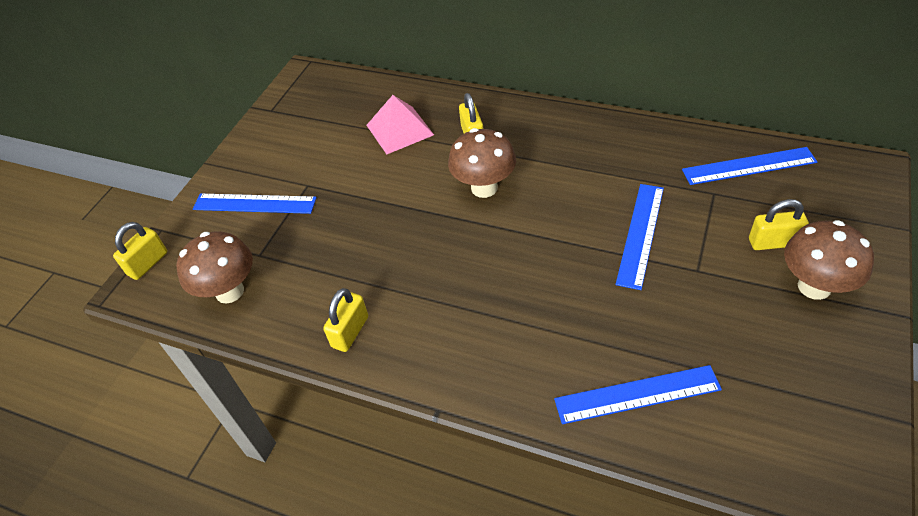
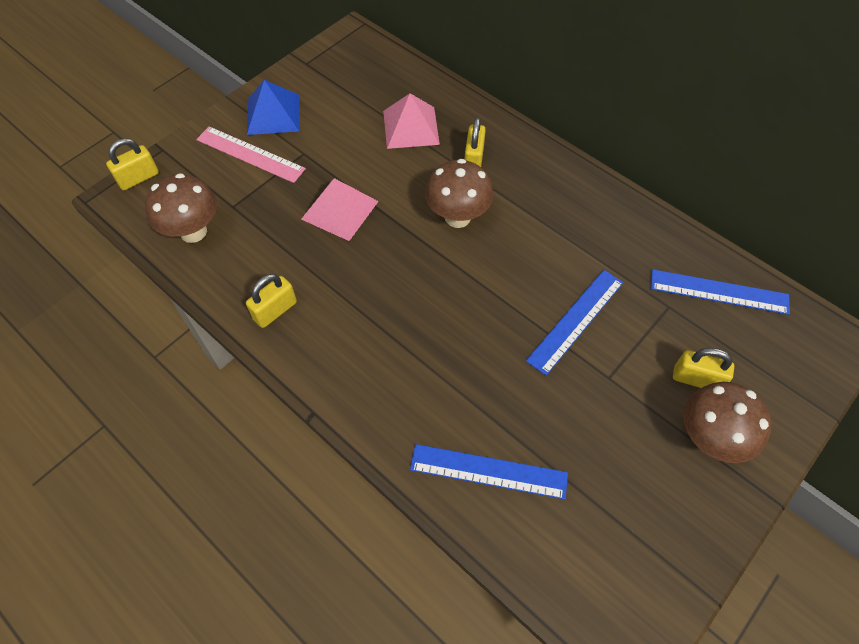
camera: 15 degrees right, 10 degrees up
(254, 203) = (250, 154): blue ruler -> pink ruler
(260, 162) = (273, 114): none -> blue pyramid
(368, 221) = (340, 210): none -> pink pyramid

